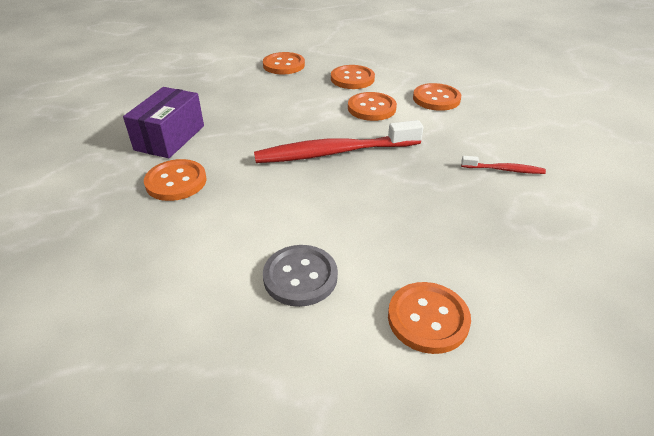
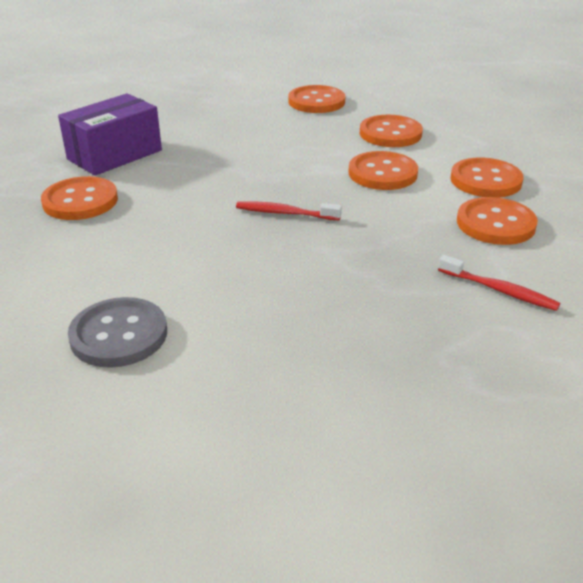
camera: 25 degrees right, 5 degrees down
(334, 152) = (285, 213): red toothbrush -> red toothbrush, size x0.46
(428, 318) = (221, 428): orange button -> orange button (495, 224)

